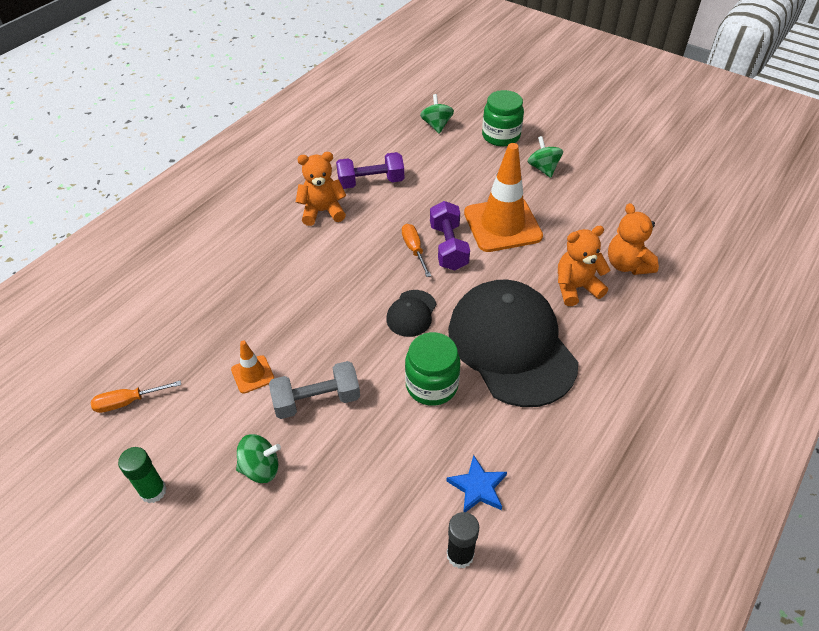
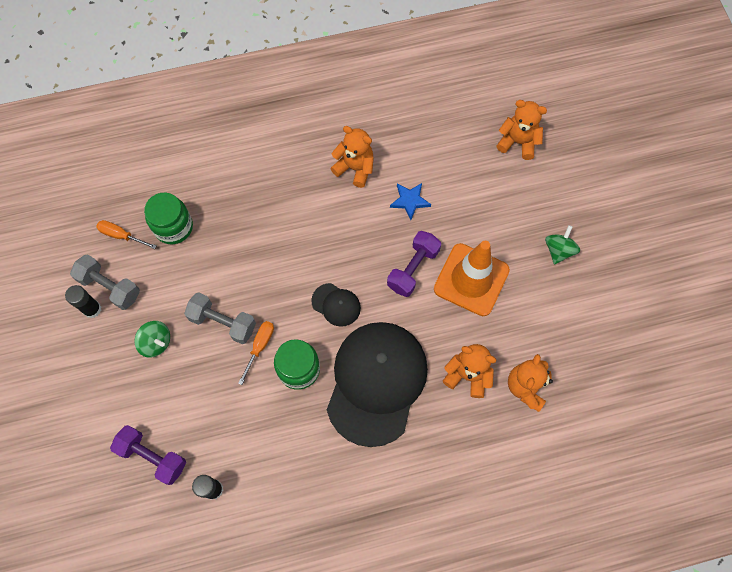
camera: 40 degrees right, 20 degrees up
(153, 491) = (92, 309): green glue stick -> black glue stick
(156, 456) = (110, 287): none -> grey dumbbell
(253, 374) = (202, 272): orange traffic cone -> none
(371, 182) = (413, 165): purple dumbbell -> purple dumbbell (153, 456)
(411, 313) = (336, 305): black cap -> black cap turned 120 degrees counterclockwise
(414, 249) = (387, 252): orange screwdriver -> orange screwdriver (260, 346)
(436, 125) = (518, 142): green spinning top -> orange teddy bear
(478, 487) = (261, 459): blue star -> blue star (410, 201)
(501, 136) = (559, 192): green jar -> green jar (173, 227)

